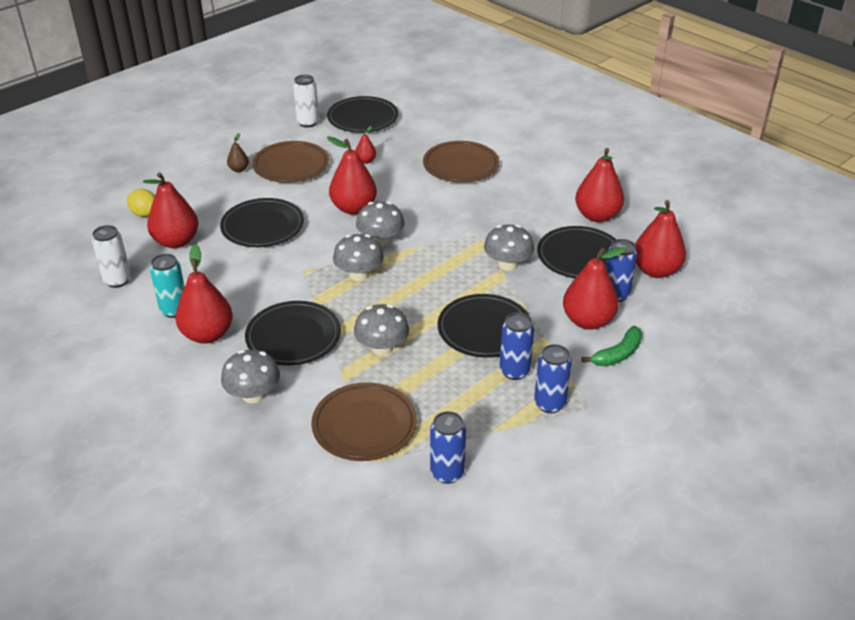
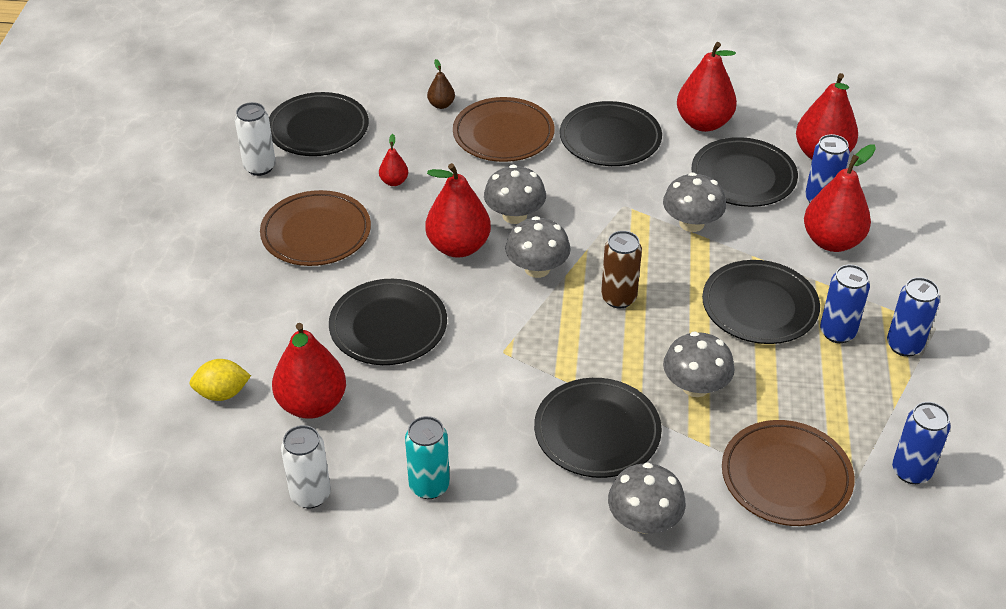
camera: 40 degrees left, 5 degrees up
(207, 334) = (505, 489): red pear -> none
(239, 169) = (259, 271): brown pear -> brown pear (441, 105)
(359, 274) = (567, 320): grey mushroom -> grey mushroom (514, 215)
(405, 279) = (618, 298): none -> brown can
(522, 197) = (610, 139): none -> black plate
(618, 354) = (895, 260): green banana -> none

